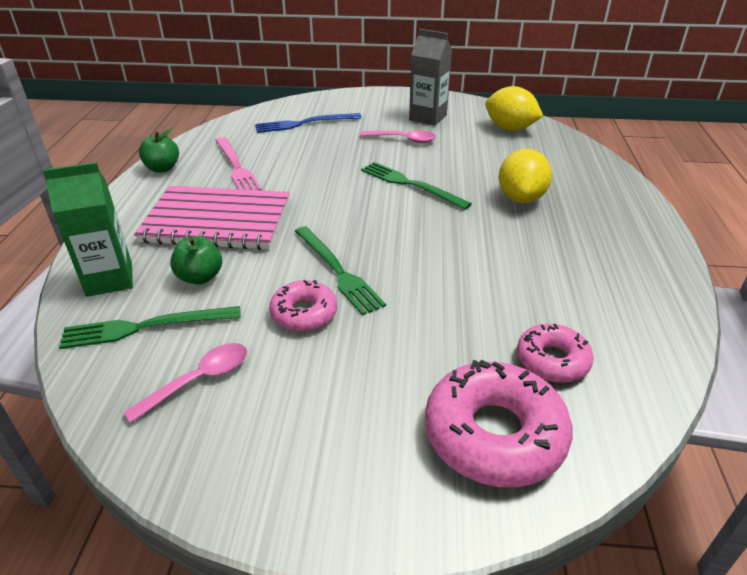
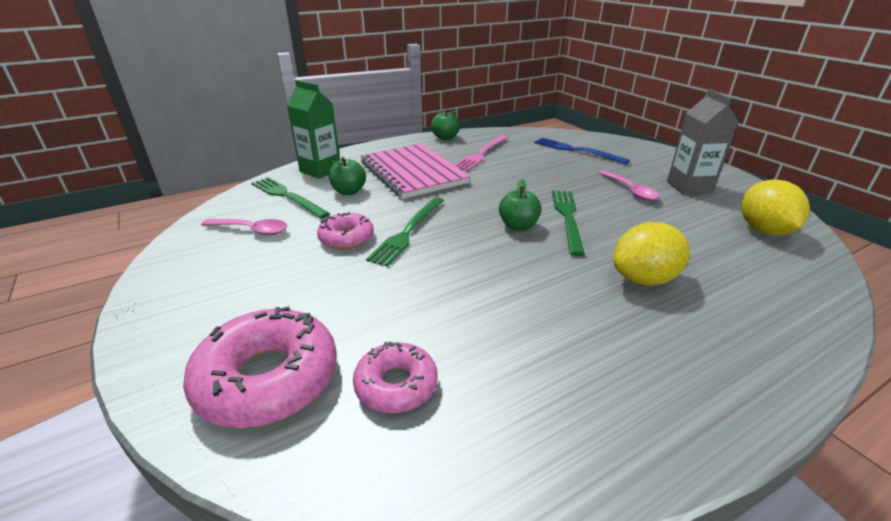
camera: 55 degrees right, 5 degrees down
(396, 211) = (518, 226): none -> green apple

